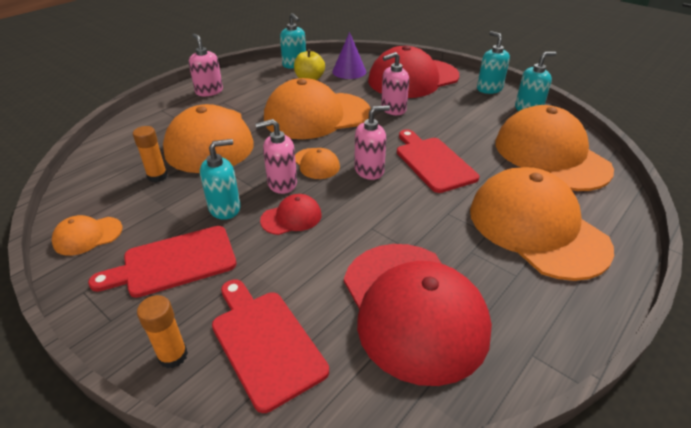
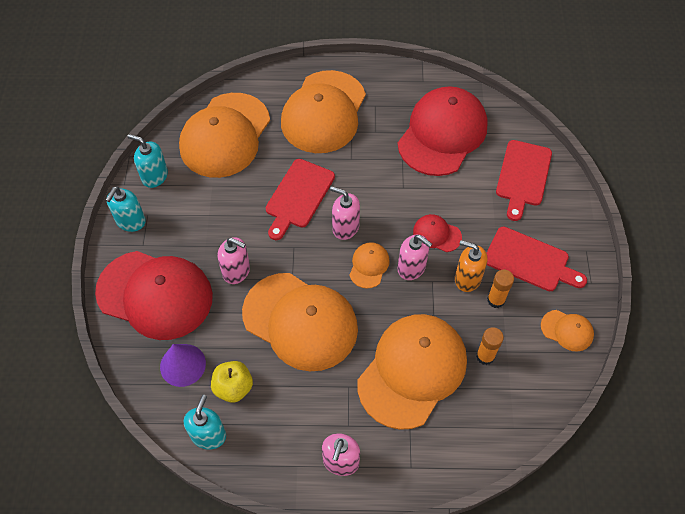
camera: 130 degrees left, 20 degrees up
(173, 356) = (568, 205): orange glue stick -> orange glue stick (496, 300)
(225, 208) = (467, 278): turquoise soap dispenser -> orange soap dispenser

